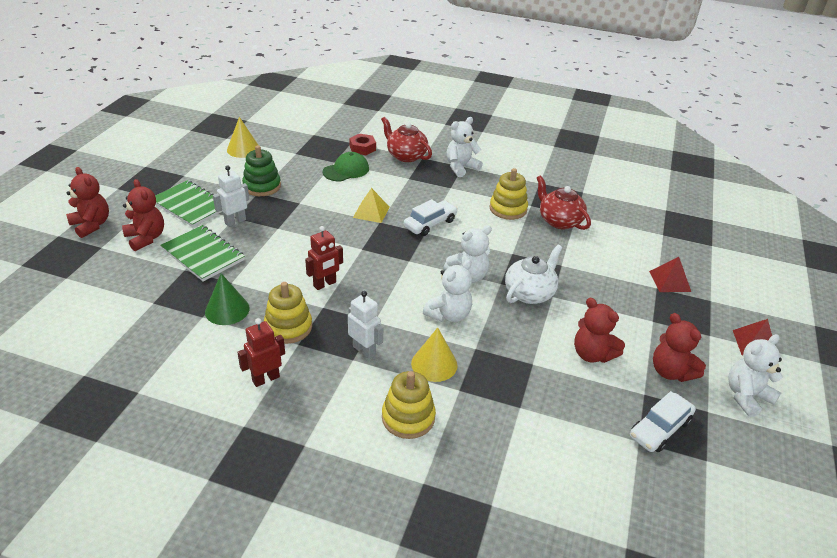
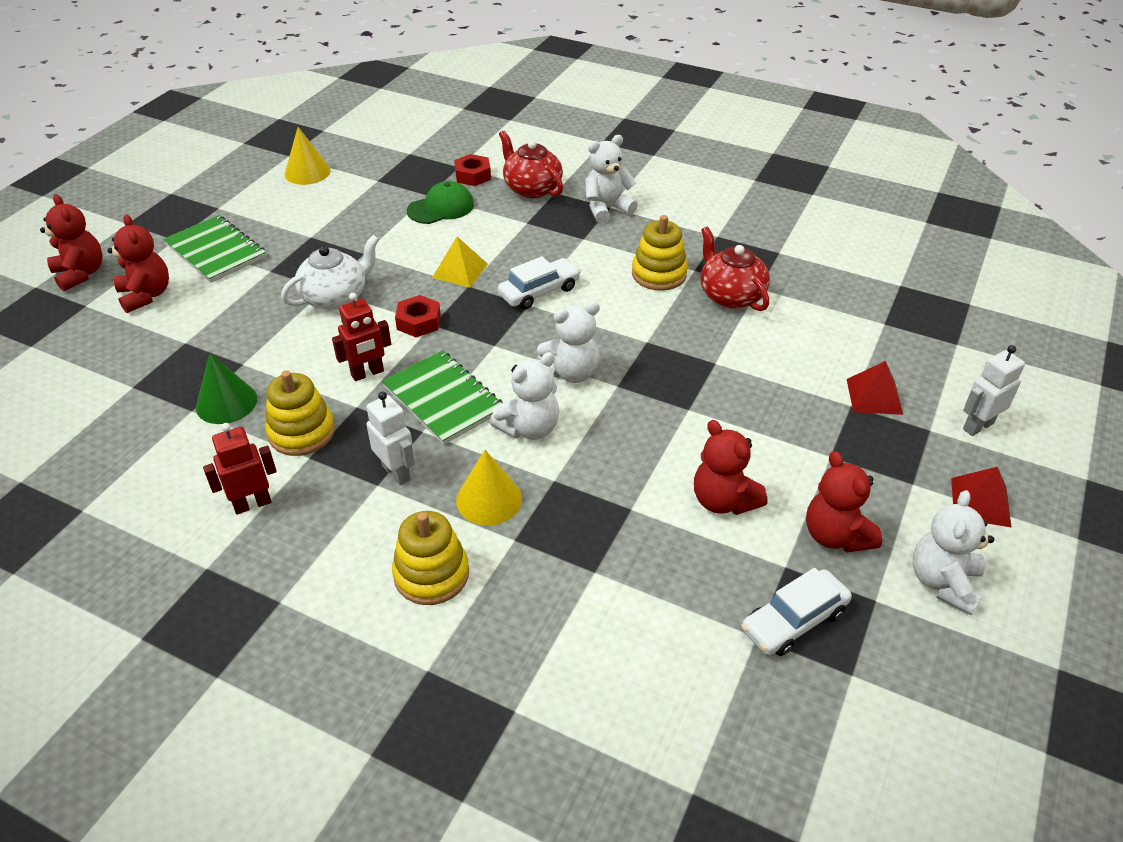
camera: 10 degrees right, 5 degrees up
(203, 254) = (215, 322): green notebook -> green notebook (443, 399)
(235, 221) = (269, 276): white robot -> white robot (977, 426)
(262, 186) = (319, 227): green stacking toy -> none
(351, 247) = (418, 322): none -> red nut
(529, 293) = (656, 403): white teapot -> white teapot (335, 297)
(746, 396) = (943, 582): white teddy bear -> white teddy bear turned 45 degrees counterclockwise

